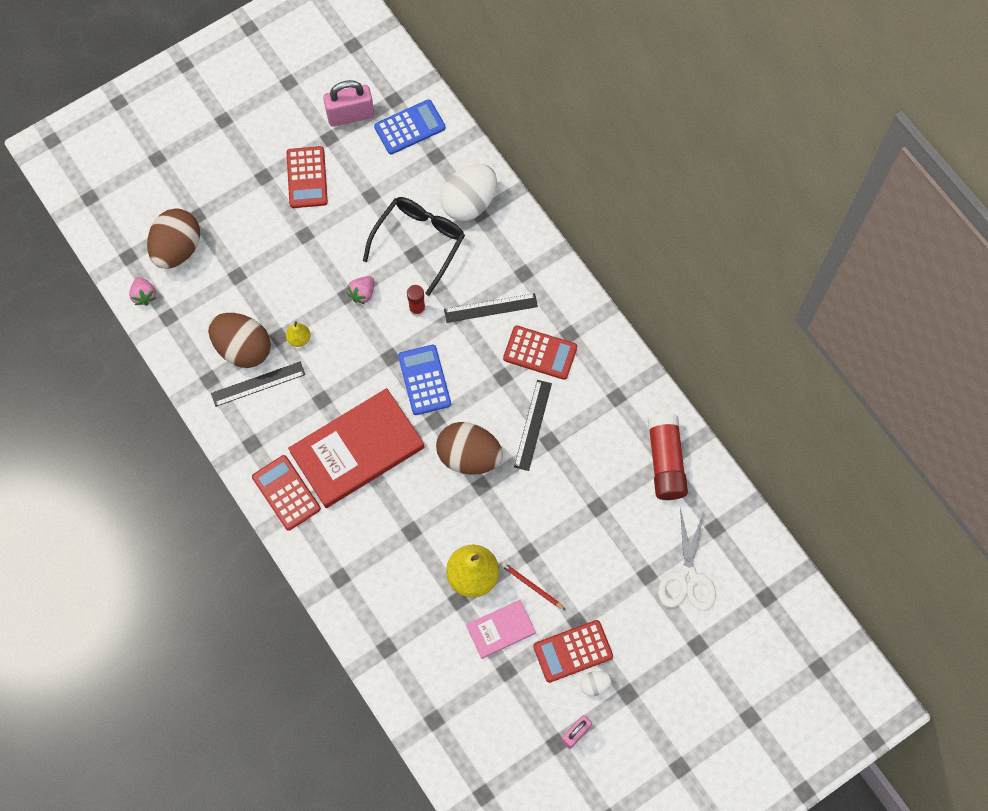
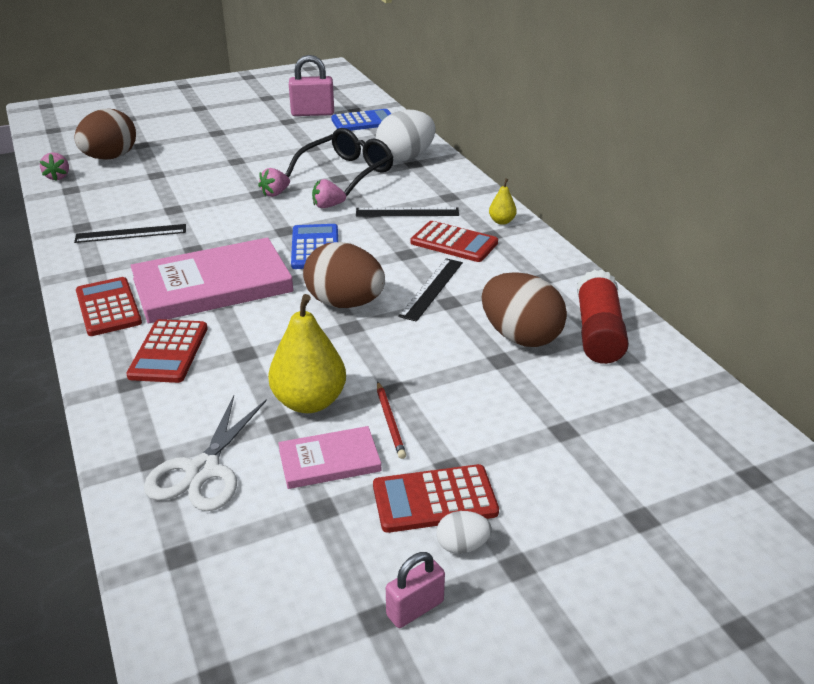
camera: 10 degrees right, 35 degrees down
(243, 348) = (131, 212): brown egg -> brown egg (520, 337)
(299, 339) = (193, 212): yellow pear -> yellow pear (501, 221)
(307, 177) = (256, 136): red calculator -> red calculator (168, 352)
(357, 450) = (212, 285): red book -> pink book
(417, 309) = (328, 206): red glue stick -> pink strawberry
(532, 586) = (390, 421): red pencil -> red pencil turned 150 degrees counterclockwise
(687, 577) = (626, 440): white scissors -> white scissors (203, 470)

